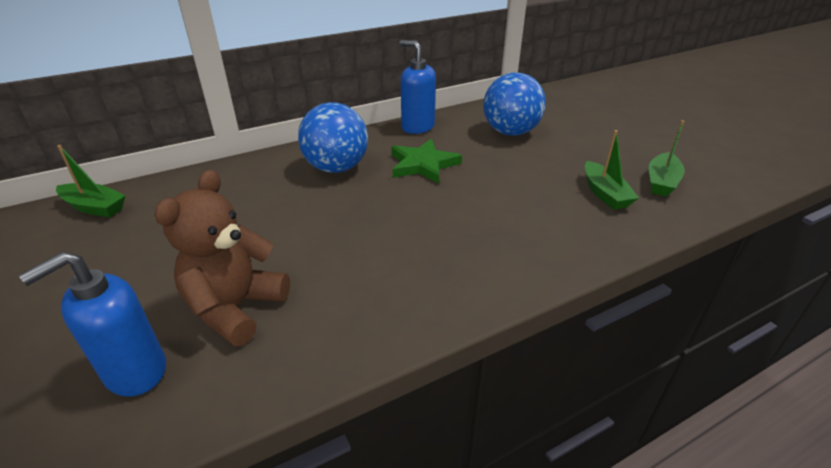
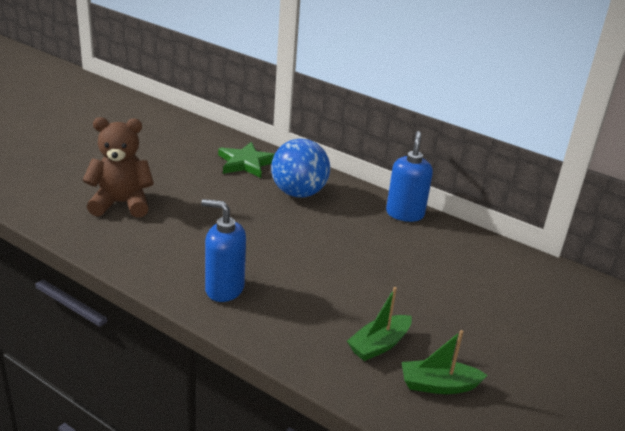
camera: 60 degrees right, 5 degrees down
(94, 207) = (182, 125): green boat -> none
(135, 371) = (62, 191): blue soap dispenser -> blue soap dispenser (224, 289)
(423, 164) = (340, 231): green star -> green star (246, 163)
(510, 132) = (450, 269): blue ball -> none

